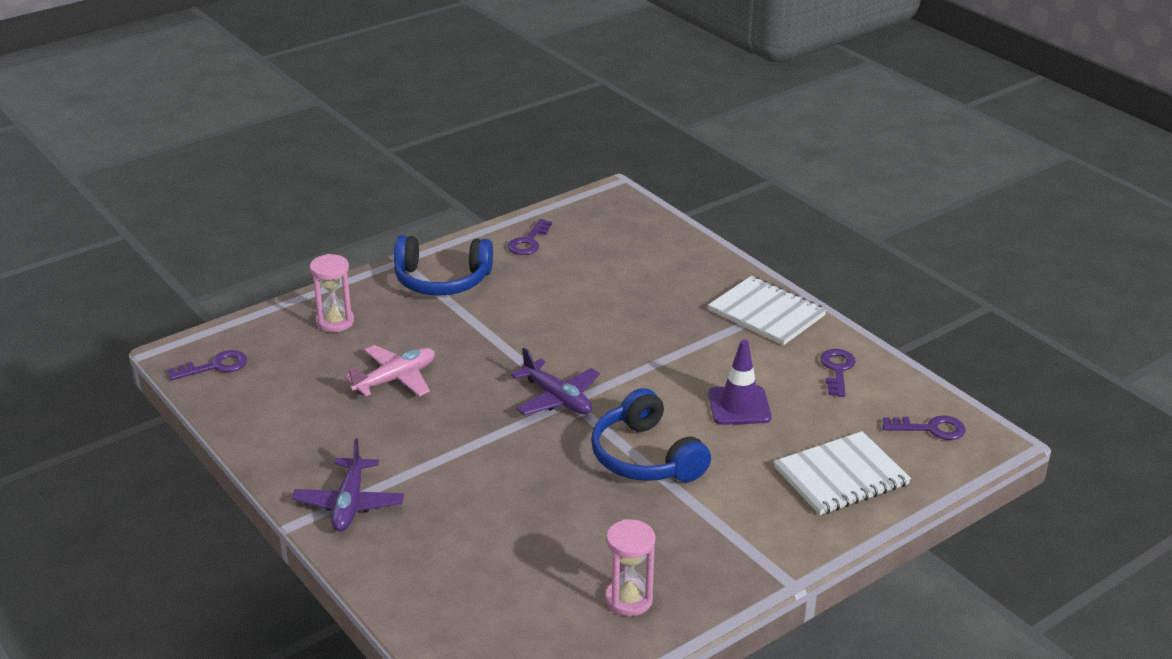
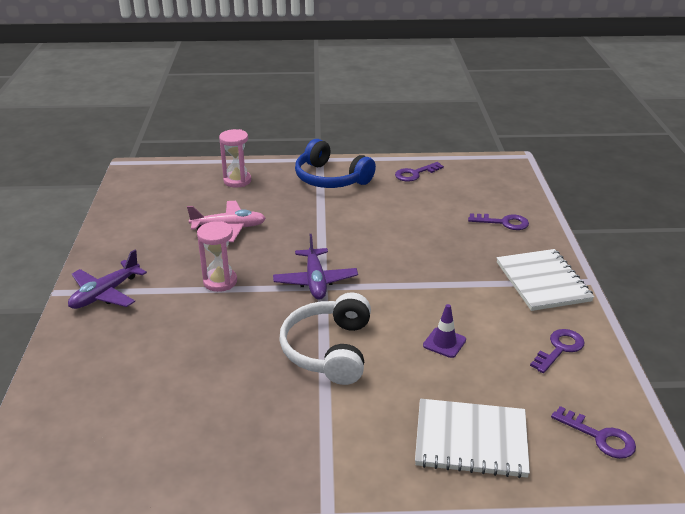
camera: 35 degrees right, 0 degrees up
(215, 366) = (142, 182): purple key -> purple key (503, 223)
(629, 599) = (189, 456): pink hourglass -> pink hourglass (220, 282)
(646, 457) = (329, 350): blue headphones -> white headphones
(739, 406) = (444, 343): purple traffic cone -> purple traffic cone, size x0.66

